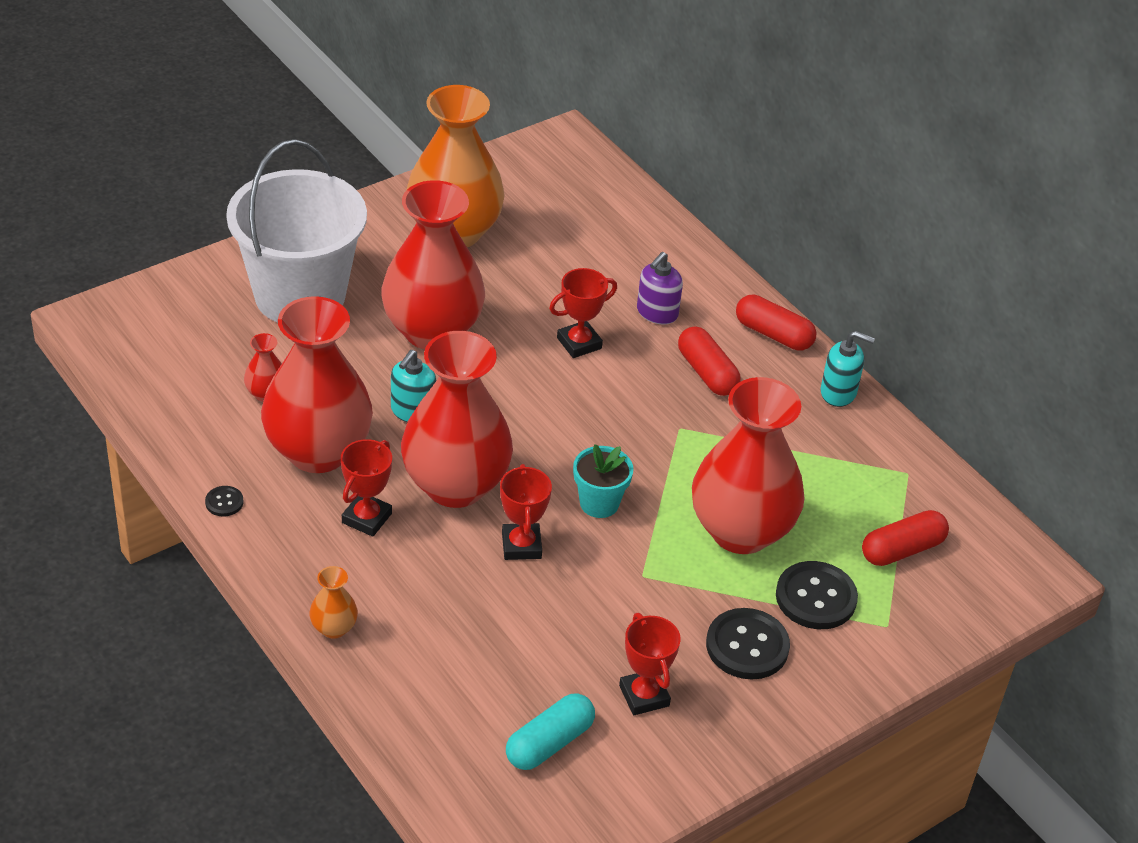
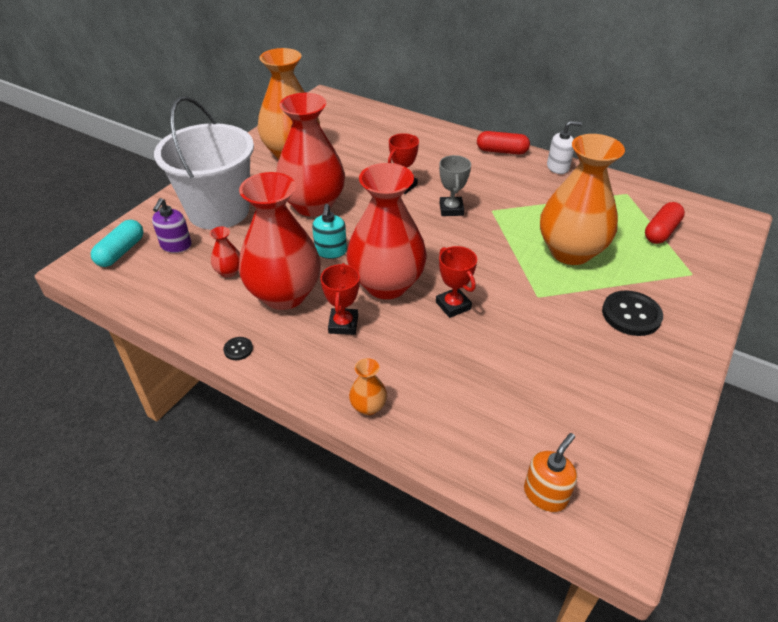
camera: 20 degrees left, 0 degrees up
(465, 797) = (545, 494): none -> orange soap dispenser
(549, 743) = (569, 428): turquoise capsule -> turquoise capsule (121, 252)
(599, 503) = (480, 264): turquoise flower pot -> none
(622, 406) = (451, 209): none -> grey trophy
(644, 696) = (600, 370): red trophy -> none
(657, 313) = (433, 159): purple soap dispenser -> purple soap dispenser (176, 245)
(707, 373) = (483, 179): red capsule -> none
(740, 531) = (570, 252): red vase -> orange vase
(815, 597) = (642, 273): black button -> none
(838, 392) = (558, 167): turquoise soap dispenser -> white soap dispenser

